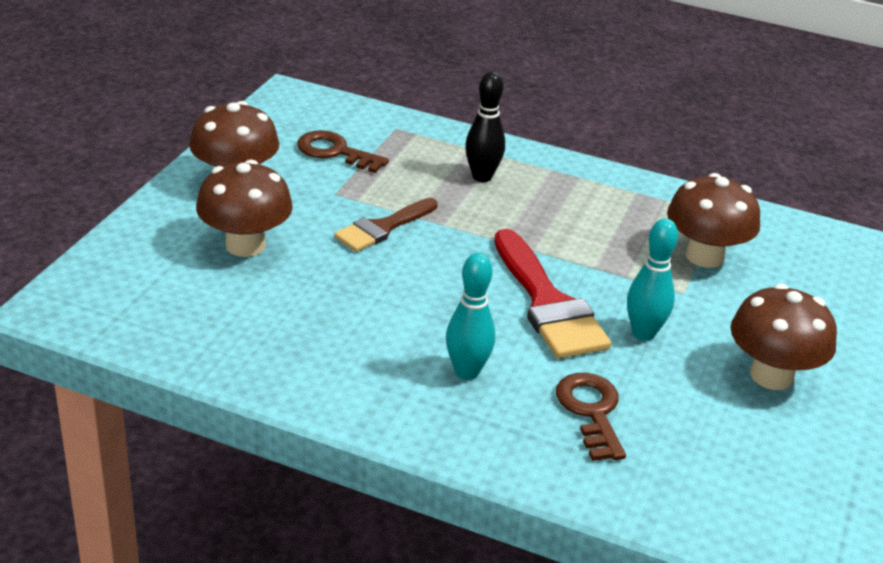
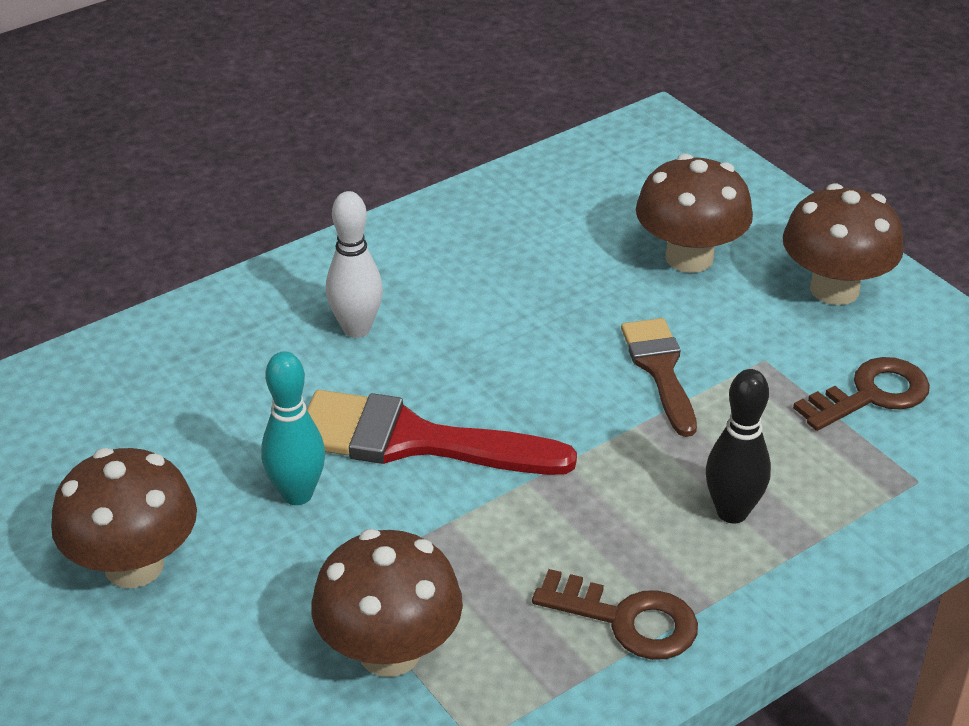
camera: 125 degrees right, 5 degrees up
(467, 372) = (356, 329): turquoise bowling pin -> white bowling pin
(591, 411) = (224, 387): brown key -> brown key (628, 620)

